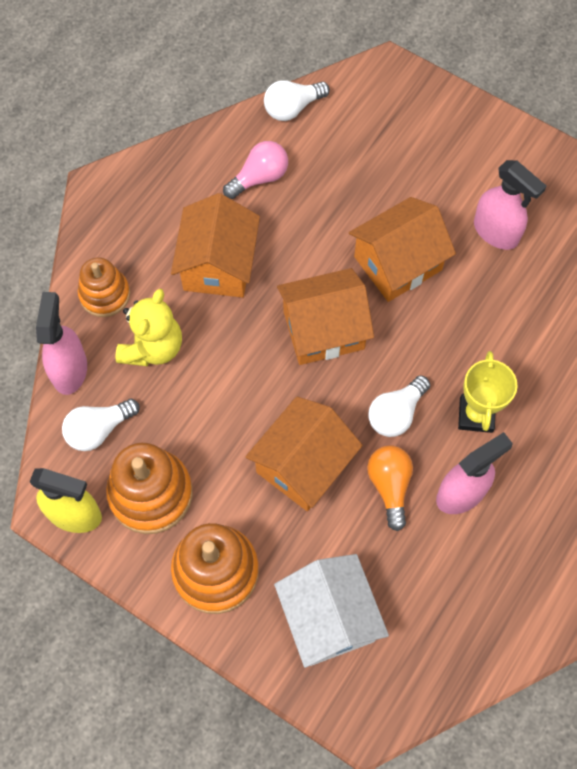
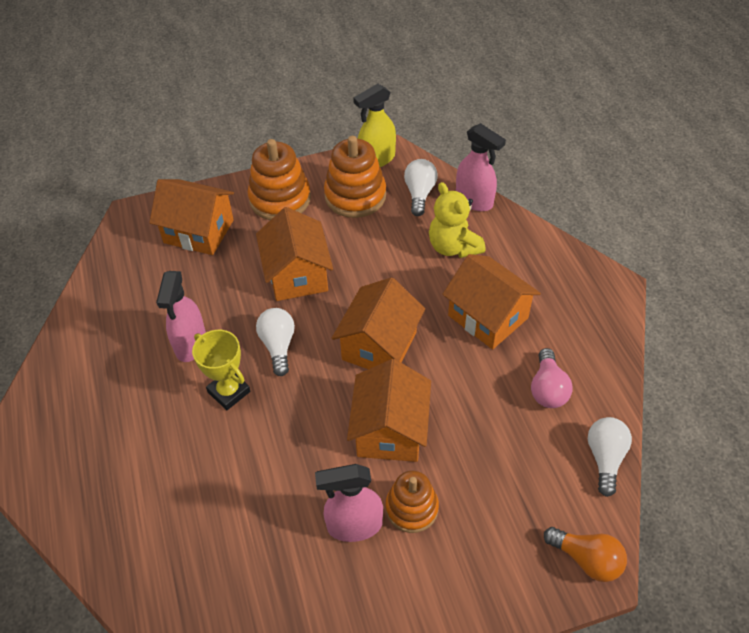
camera: 130 degrees right, 15 degrees down
(105, 294) = (517, 243): orange stacking toy -> orange stacking toy (411, 508)
(329, 617) = (199, 231): white house -> orange house
(390, 486) = (237, 309): orange light bulb -> orange light bulb (586, 559)

